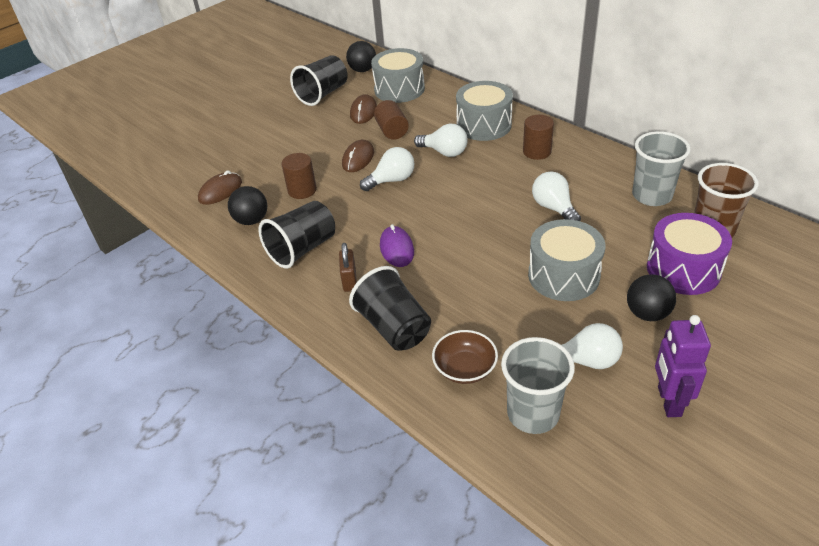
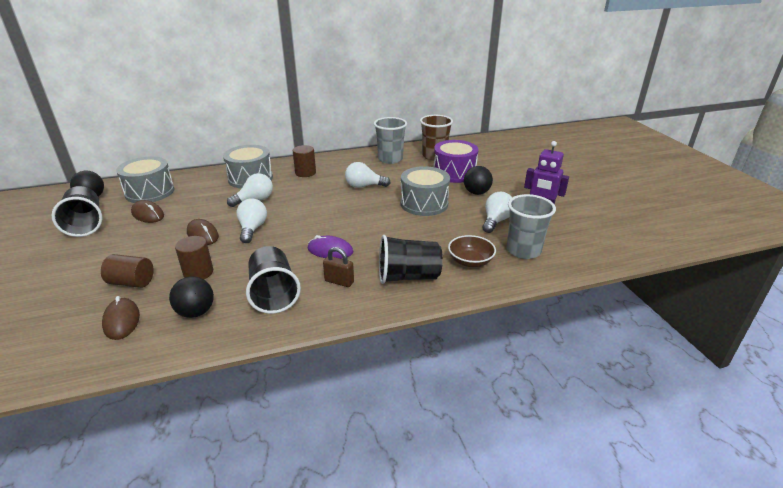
camera: 65 degrees left, 10 degrees down
(392, 131) = (195, 211): brown cylinder -> brown cylinder (131, 282)

